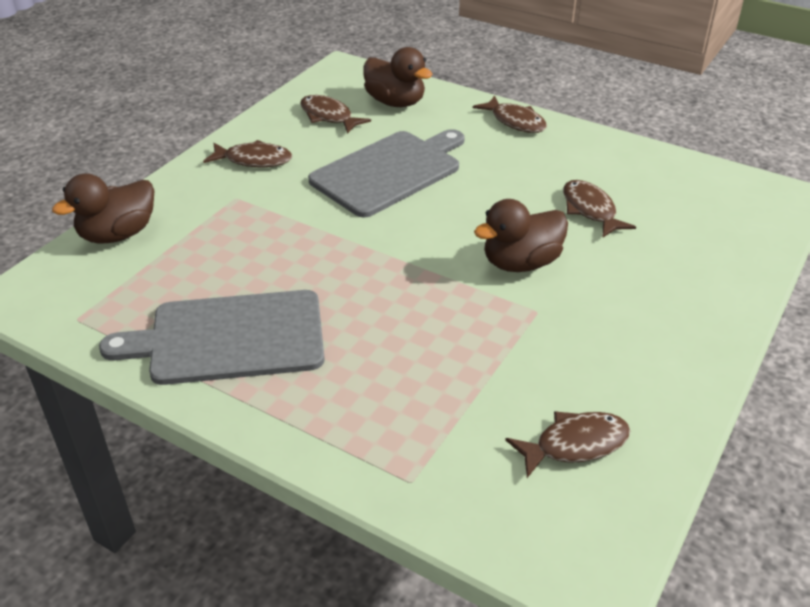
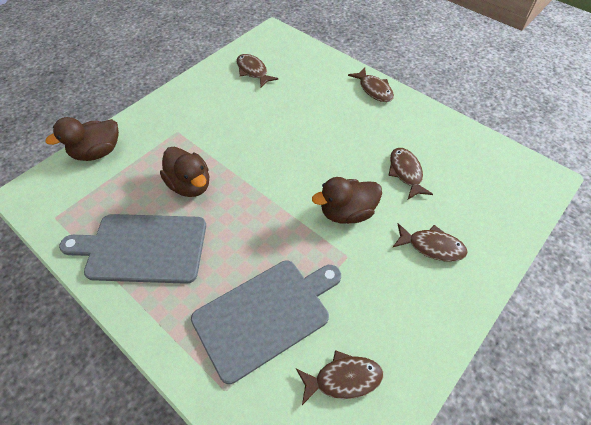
camera: 10 degrees right, 15 degrees up
(254, 160) = (196, 102): brown fish -> brown fish (432, 246)
(390, 171) = (280, 122): grey cutting board -> grey cutting board (266, 315)
(395, 102) = (299, 64): brown duck -> brown duck (190, 185)

